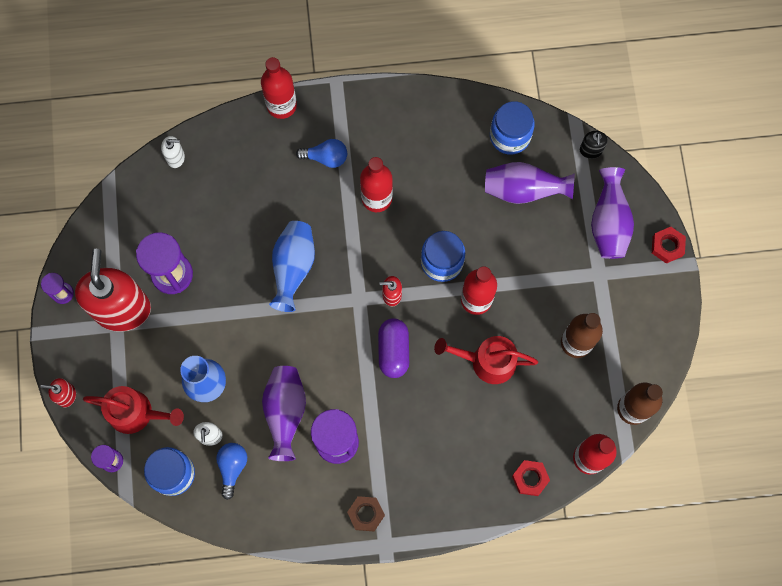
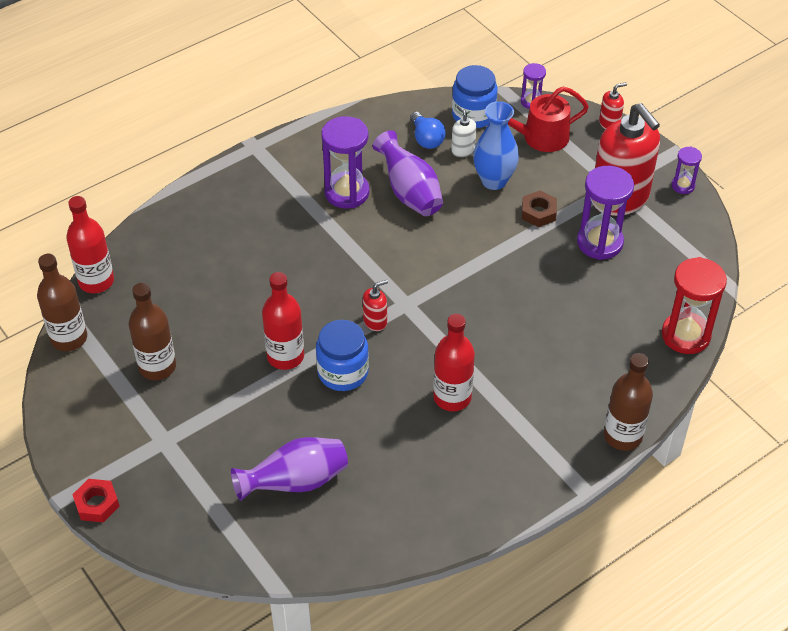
camera: 150 degrees right, 25 degrees down
(176, 157) = (685, 335): white soap dispenser -> red hourglass
(281, 105) = (622, 436): red bottle -> brown bottle
(293, 268) = (489, 299): blue vase -> none
(326, 157) = (534, 409): blue light bulb -> none
(366, 514) = (286, 158): brown nut -> brown nut (538, 213)
(393, 351) = (341, 279): purple capsule -> none
(487, 361) = (242, 311): red watering can -> none
(510, 136) = (345, 531): blue jar -> none
(530, 478) = (147, 243): red nut -> none
(590, 150) = (239, 563): black soap dispenser -> none
(608, 223) = (178, 495): purple vase -> none

